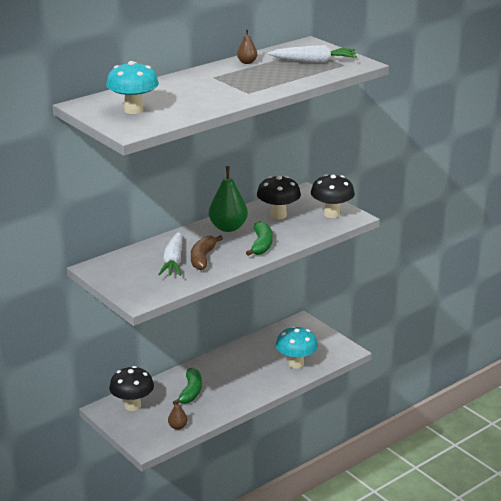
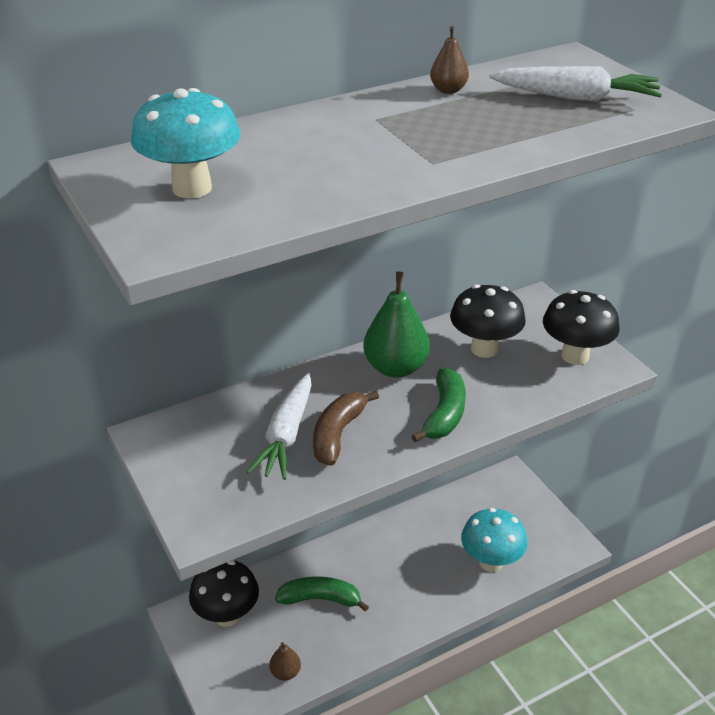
camera: 10 degrees right, 10 degrees up
(191, 392) = (320, 599): green banana -> green banana turned 105 degrees counterclockwise

